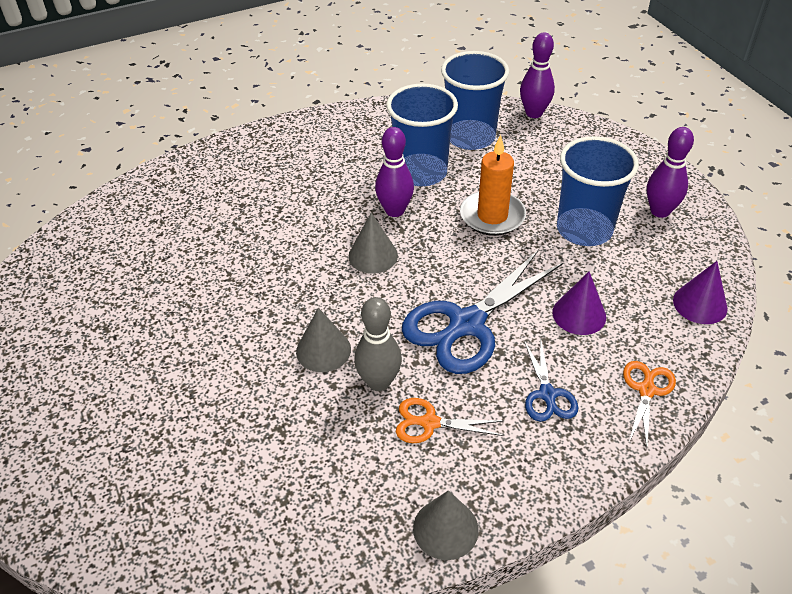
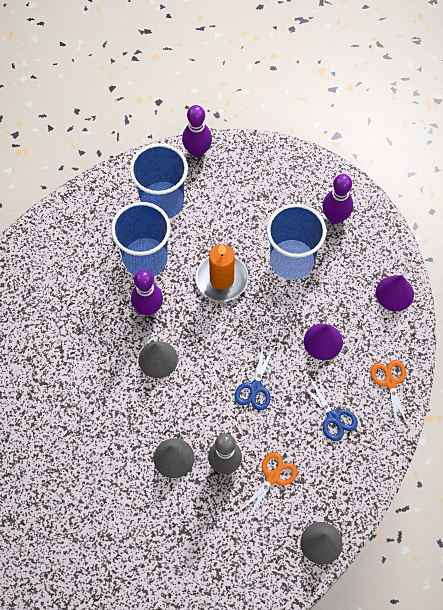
camera: 30 degrees left, 20 degrees up
(429, 423) = (273, 477): orange scissors -> orange scissors turned 150 degrees clockwise
(466, 325) = (255, 388): blue scissors -> blue scissors, size x0.50

